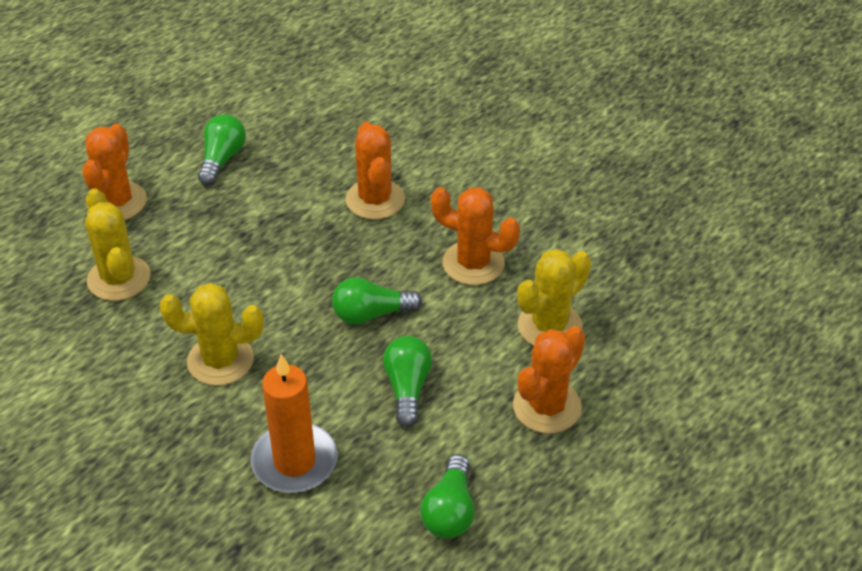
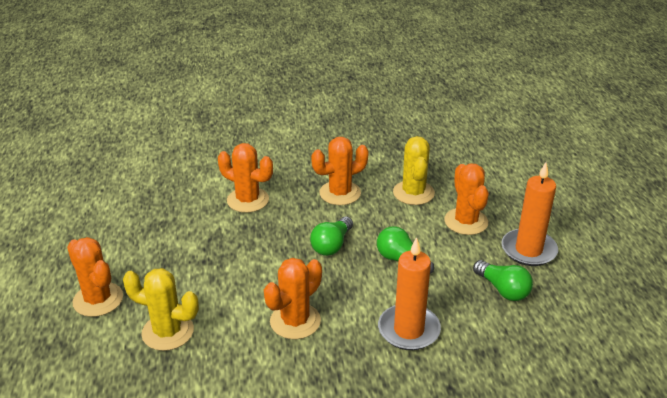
camera: 50 degrees left, 10 degrees down
(220, 360) = (295, 321): yellow cactus -> orange cactus
(222, 159) = (129, 238): green light bulb -> none
(556, 498) = (528, 250): none -> orange candle

